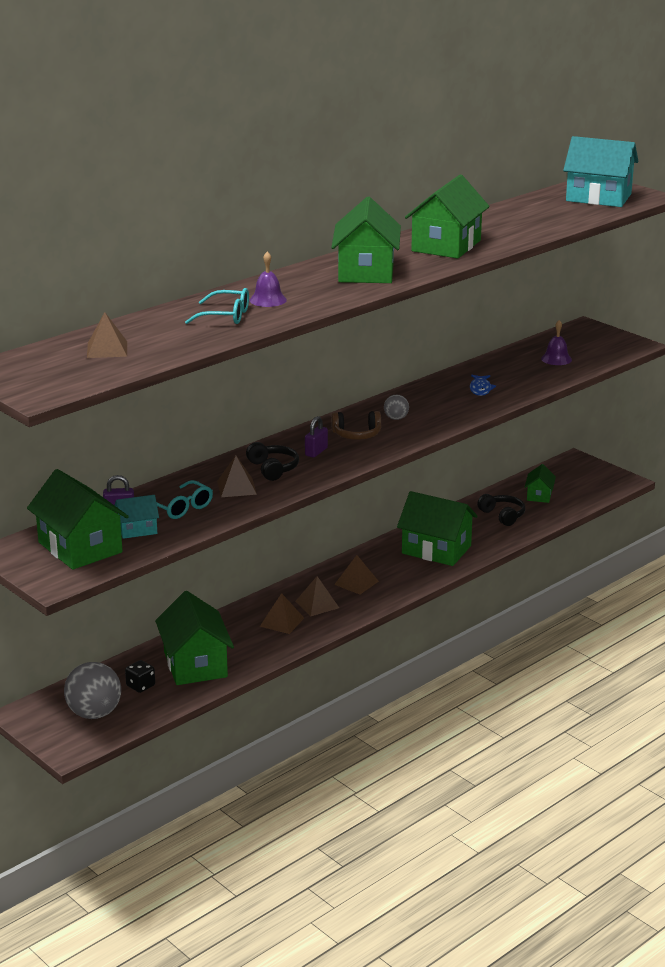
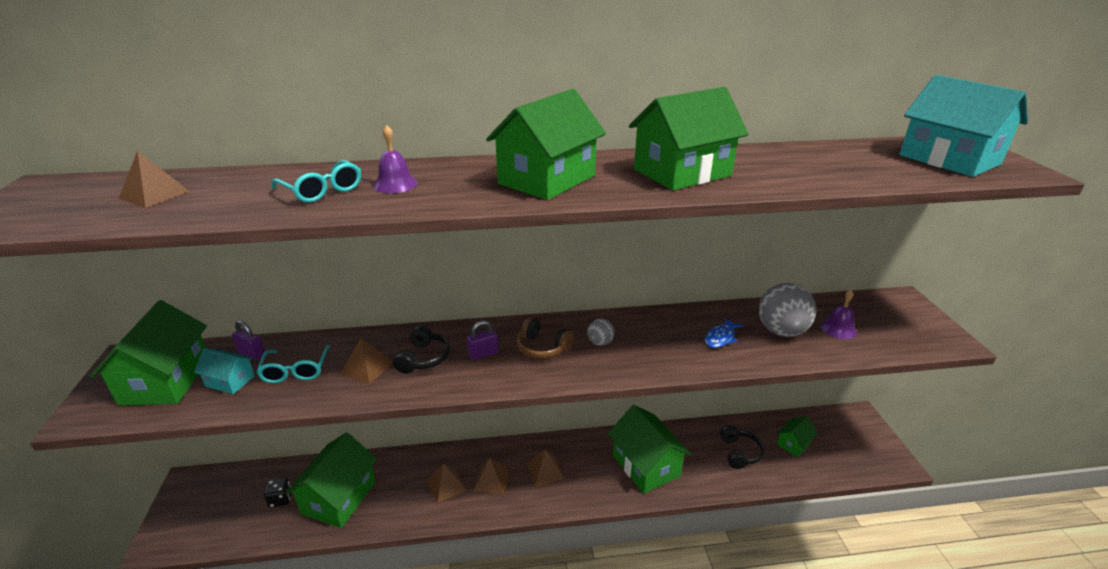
camera: 35 degrees right, 5 degrees up
(94, 713) = (219, 511): grey ball -> grey ball (781, 331)

